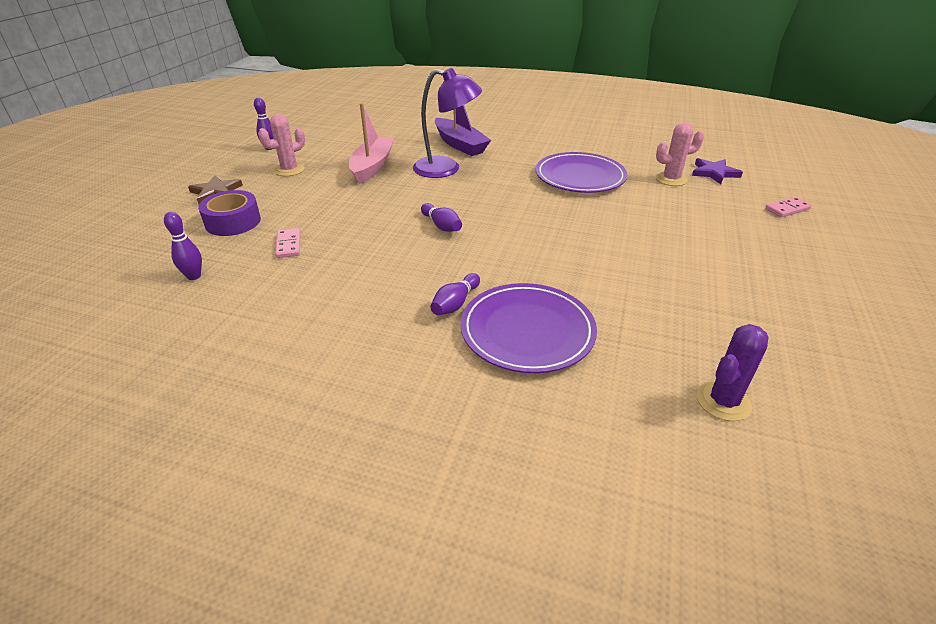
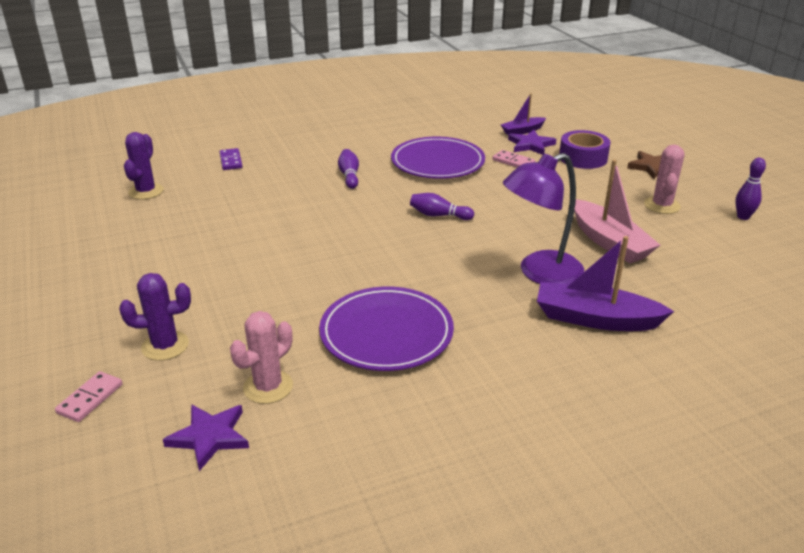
camera: 140 degrees right, 5 degrees down
(194, 276) = (522, 131): purple bowling pin -> purple boat
(232, 255) = (531, 145): none -> purple star
(527, 331) = (287, 180): purple plate -> purple plate (437, 162)
(571, 410) = (231, 161): none -> purple domino
(731, 219) = (165, 346): none -> purple cactus

